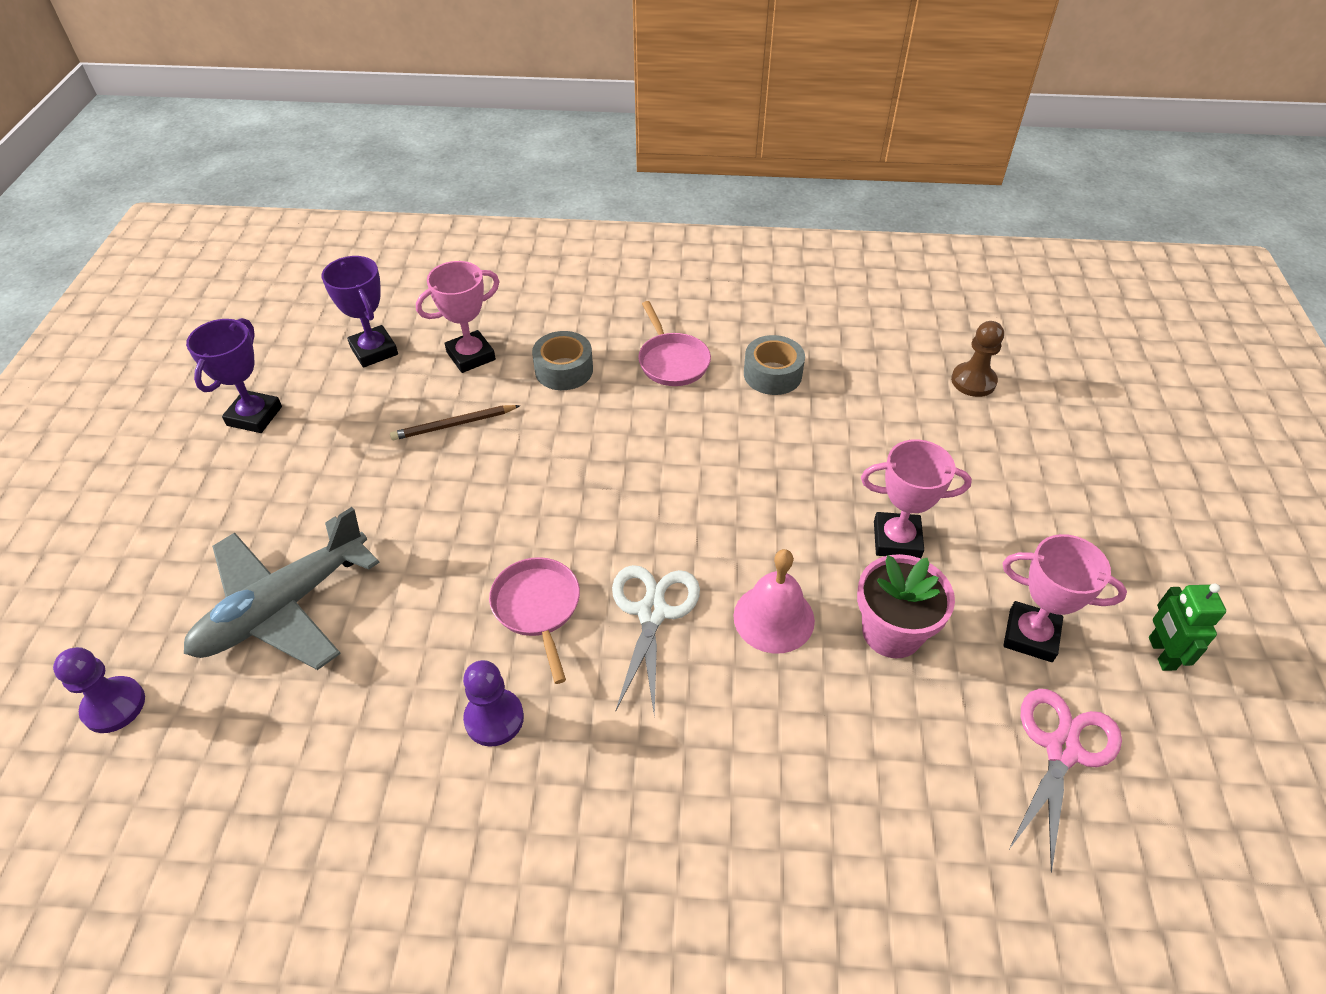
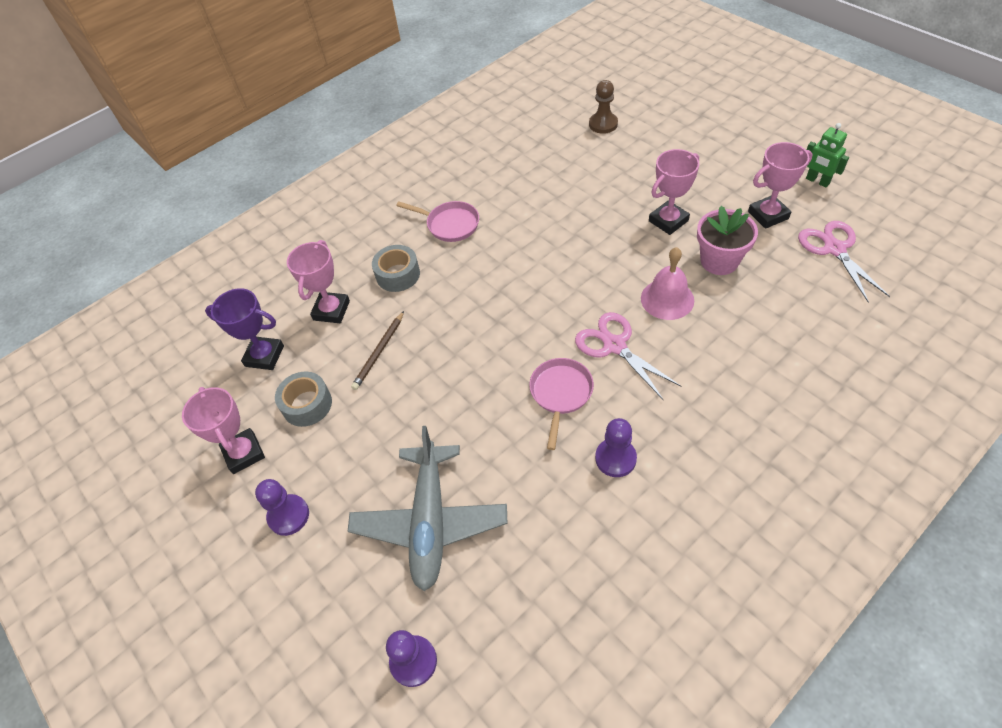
camera: 40 degrees left, 5 degrees up
(211, 495) = (288, 515): none -> purple pawn
(254, 416) = (244, 453): purple trophy -> pink trophy
(537, 608) = (560, 394): pink pan -> pink pan turned 75 degrees clockwise
(652, 612) = (614, 346): white scissors -> pink scissors
(772, 374) = (509, 191): grey tape -> grey tape (307, 404)

